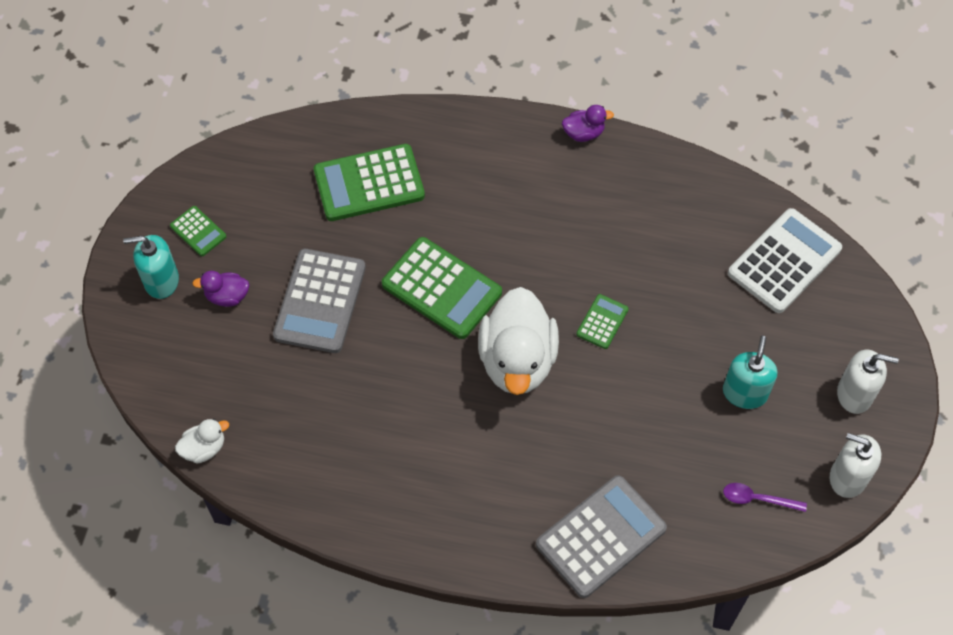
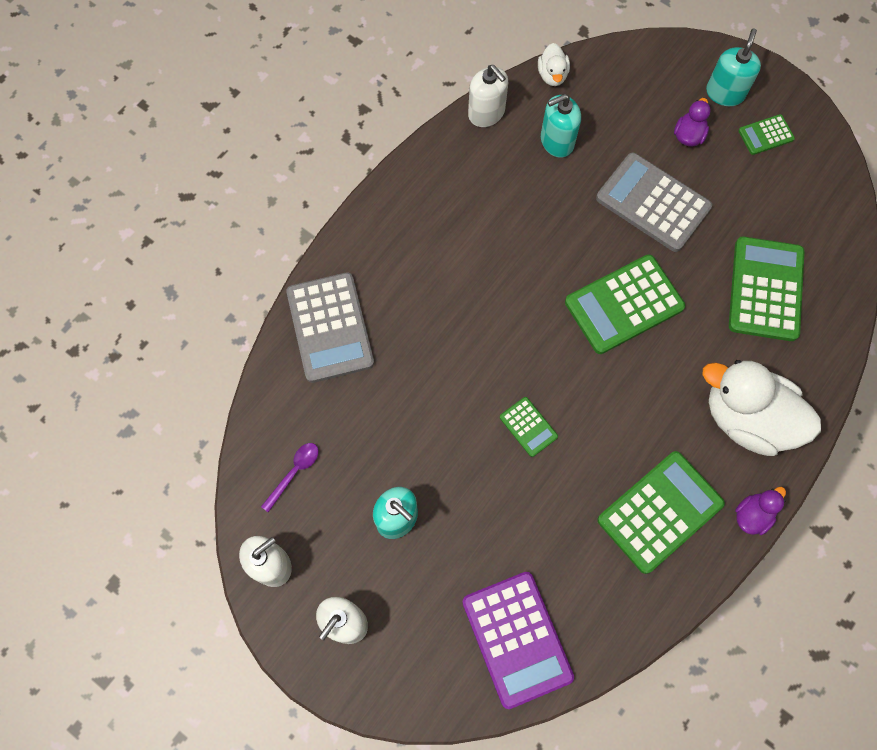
camera: 115 degrees right, 10 degrees up
(281, 495) = (486, 113): none -> white soap dispenser
(286, 412) = (557, 141): none -> turquoise soap dispenser
(517, 361) = (522, 336): white duck -> white duck (747, 418)
(583, 133) = (752, 515): purple duck -> purple duck turned 150 degrees counterclockwise
(619, 197) = (660, 512): none -> green calculator
(784, 261) = (516, 639): white calculator -> purple calculator

